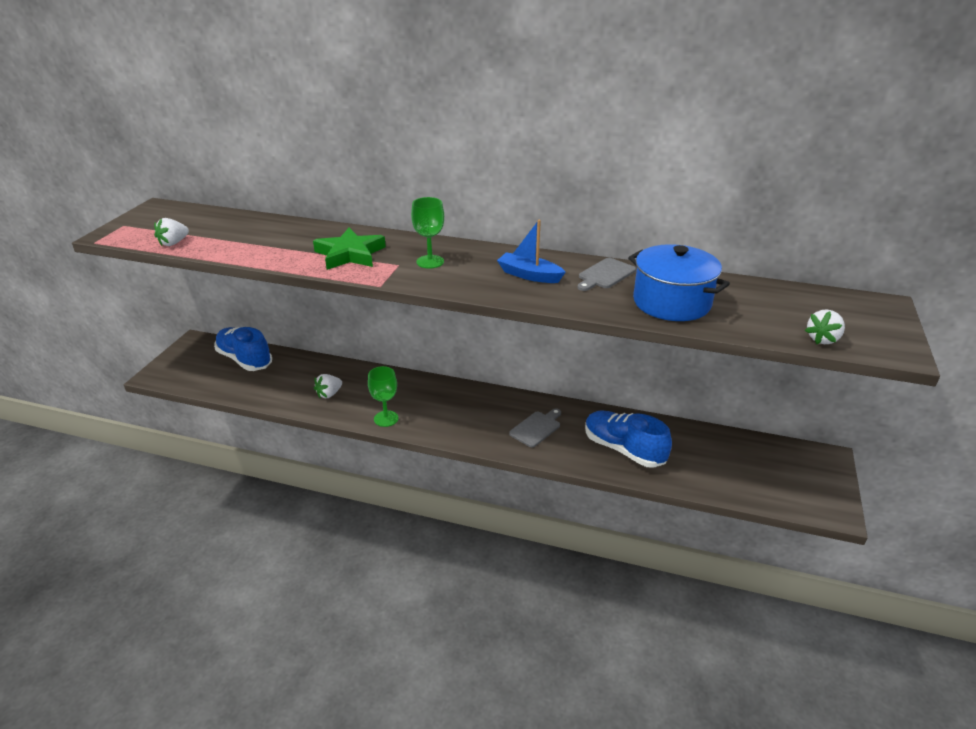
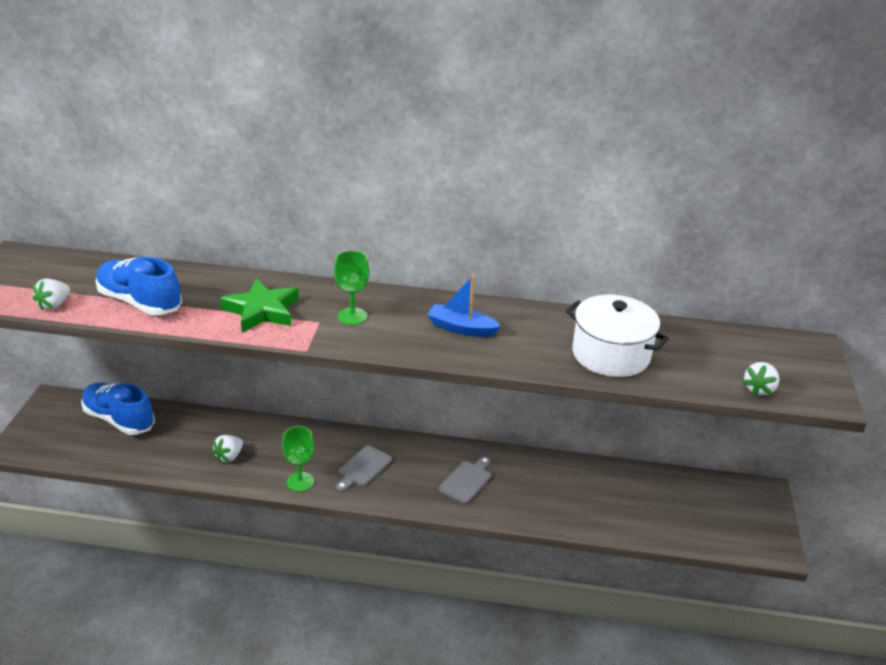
camera: 10 degrees left, 0 degrees up
(605, 275) = (539, 323): grey cutting board -> grey cutting board (363, 468)
(623, 449) = (561, 498): blue shoe -> blue shoe (140, 302)
(671, 302) = (611, 354): blue pot -> white pot

